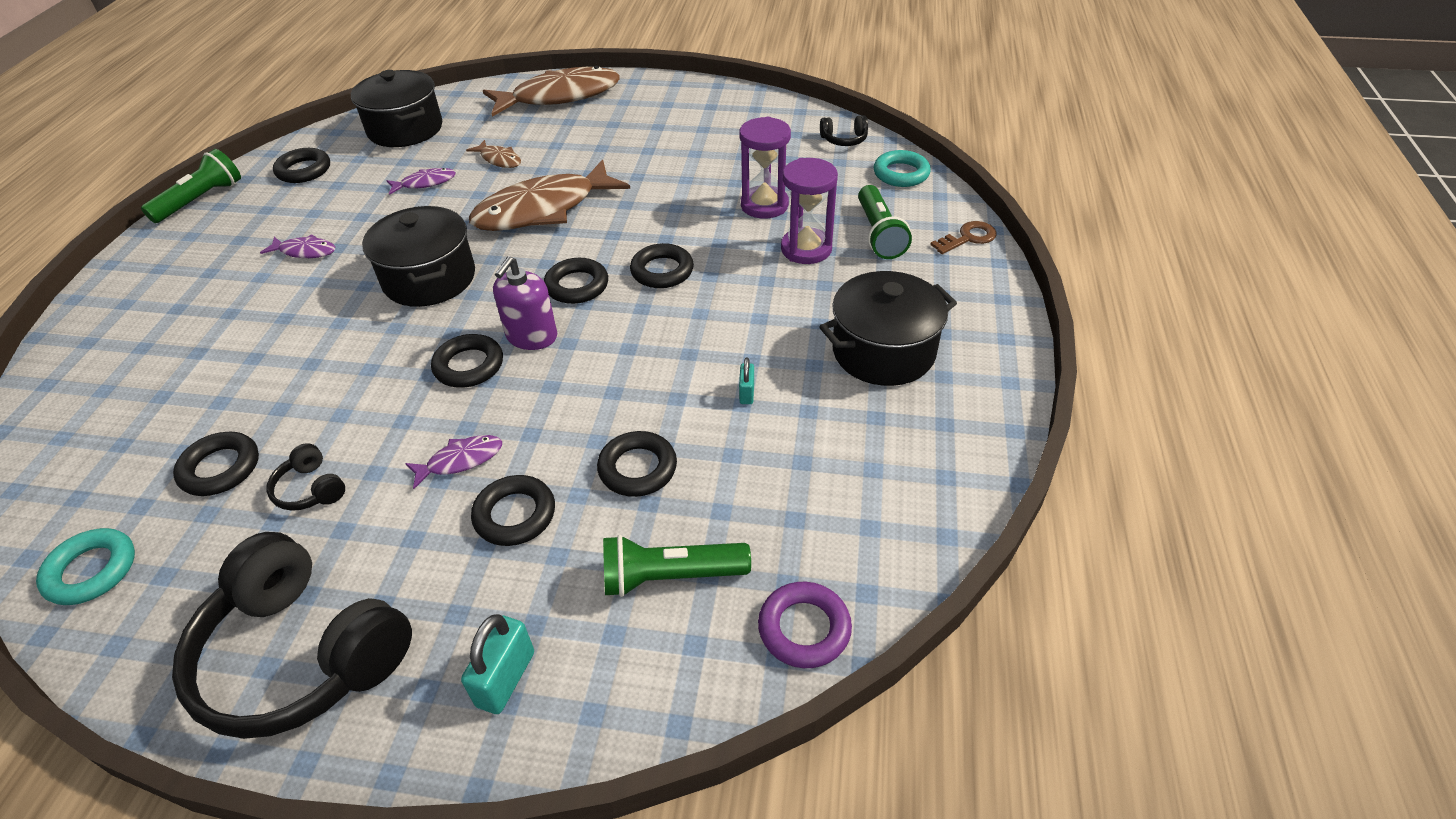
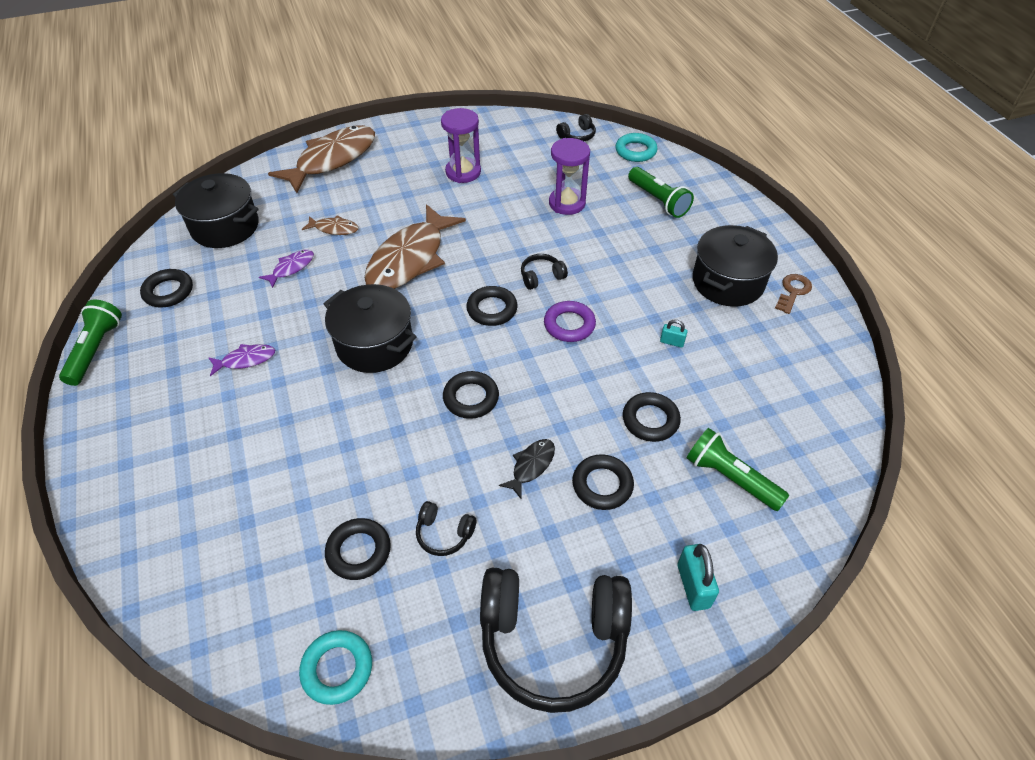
camera: 30 degrees left, 5 degrees up
(460, 460) = (531, 466): purple fish -> black fish
(531, 336) = (495, 359): purple soap dispenser -> none
(662, 271) = (541, 277): black ring -> black headphones
(670, 577) = (730, 478): green flashlight -> green flashlight turned 75 degrees clockwise
(746, 393) = (672, 342): turquoise padlock -> turquoise padlock turned 45 degrees counterclockwise
(804, 629) = (826, 472): purple ring -> purple ring (569, 325)
(806, 249) = (622, 227): purple hourglass -> purple hourglass (463, 172)
(968, 238) = (713, 185): brown key -> brown key (793, 292)

